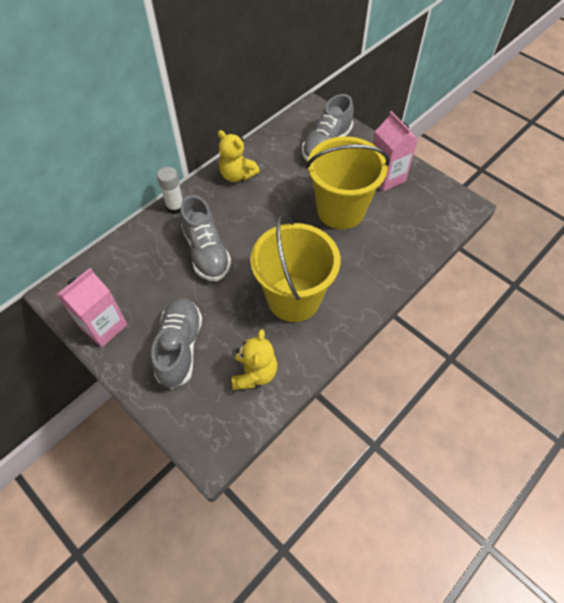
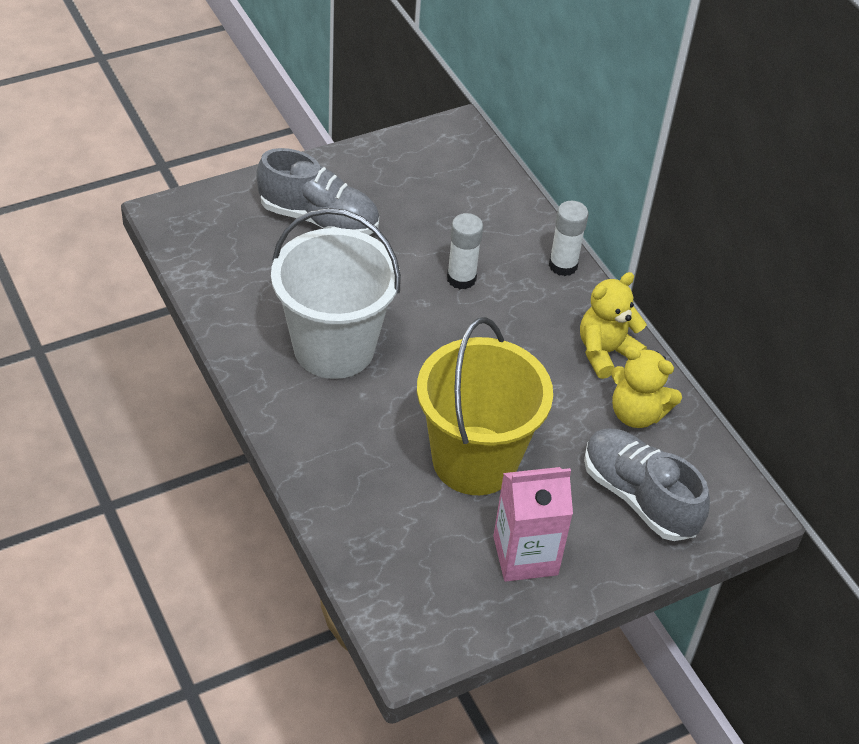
camera: 105 degrees right, 10 degrees down
(104, 326) = (386, 160): pink carton -> none
(206, 252) = (461, 278): grey shoe -> white glue stick
(254, 373) = (243, 276): yellow teddy bear -> yellow teddy bear (636, 413)
(293, 298) = (334, 348): yellow bucket -> white bucket

